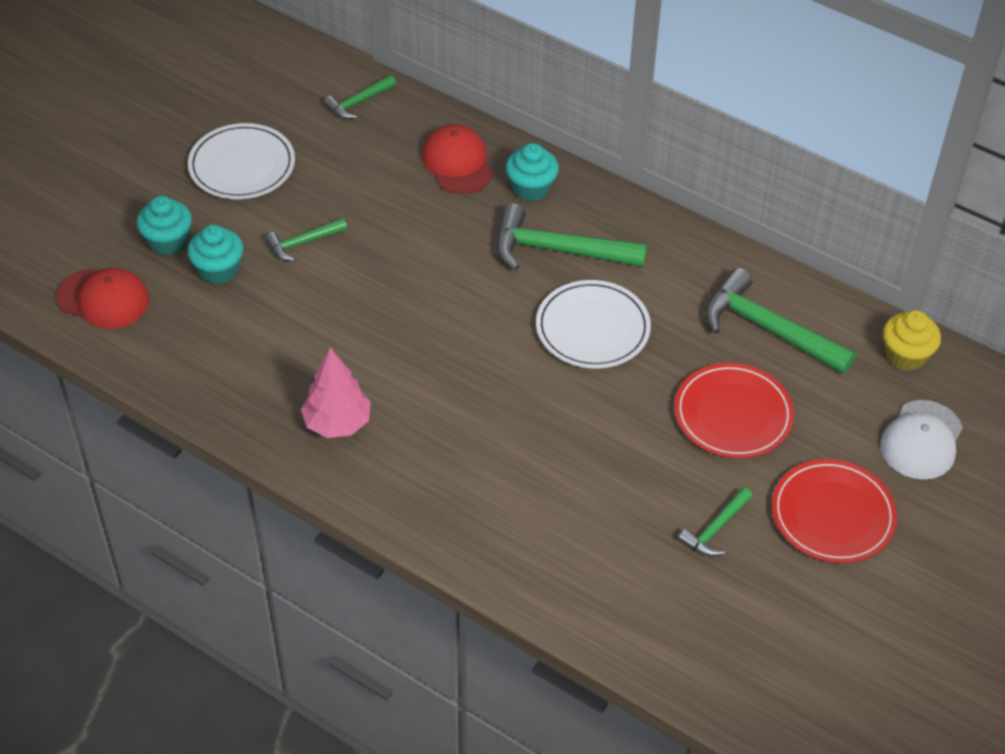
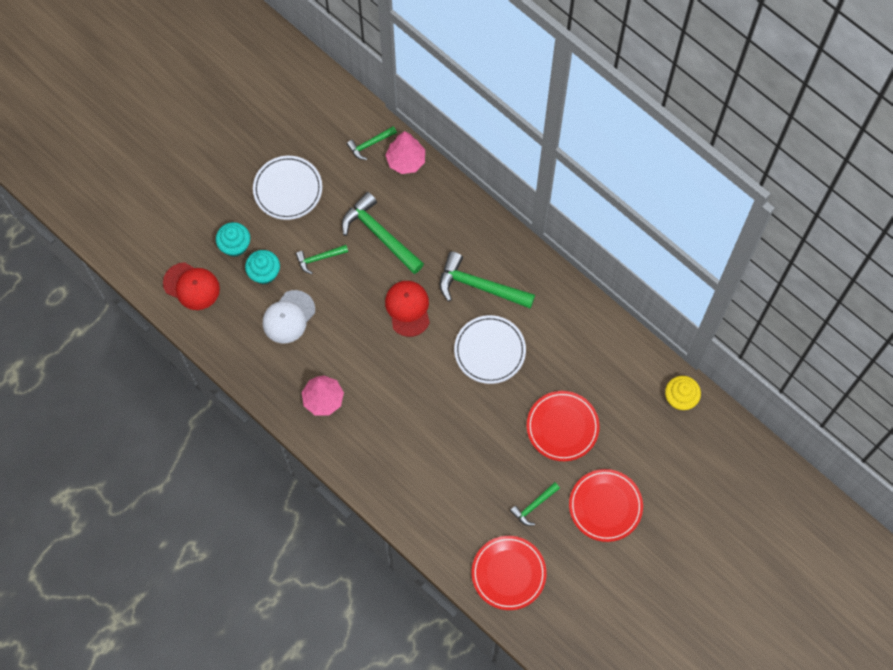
camera: 10 degrees right, 20 degrees up
(415, 115) = (406, 161): none -> pink tree
(457, 163) = (427, 205): red cap -> red cap (408, 308)
(531, 188) = (471, 233): turquoise cupcake -> none
(698, 634) = (508, 573): none -> red plate
(768, 329) = (599, 366): green hammer -> green hammer (379, 234)
(921, 440) = (673, 462): white cap -> white cap (288, 317)

